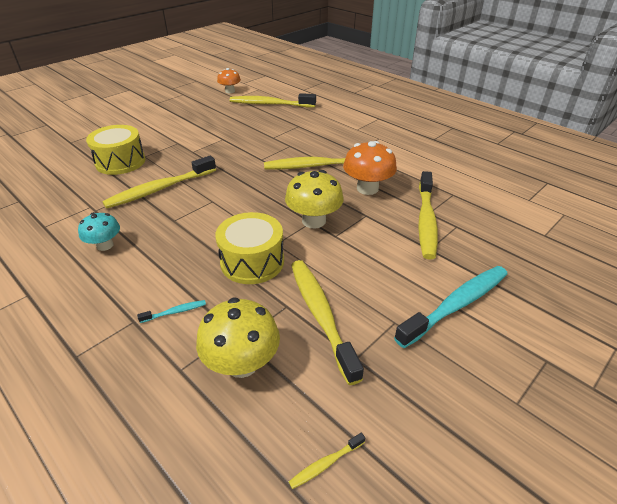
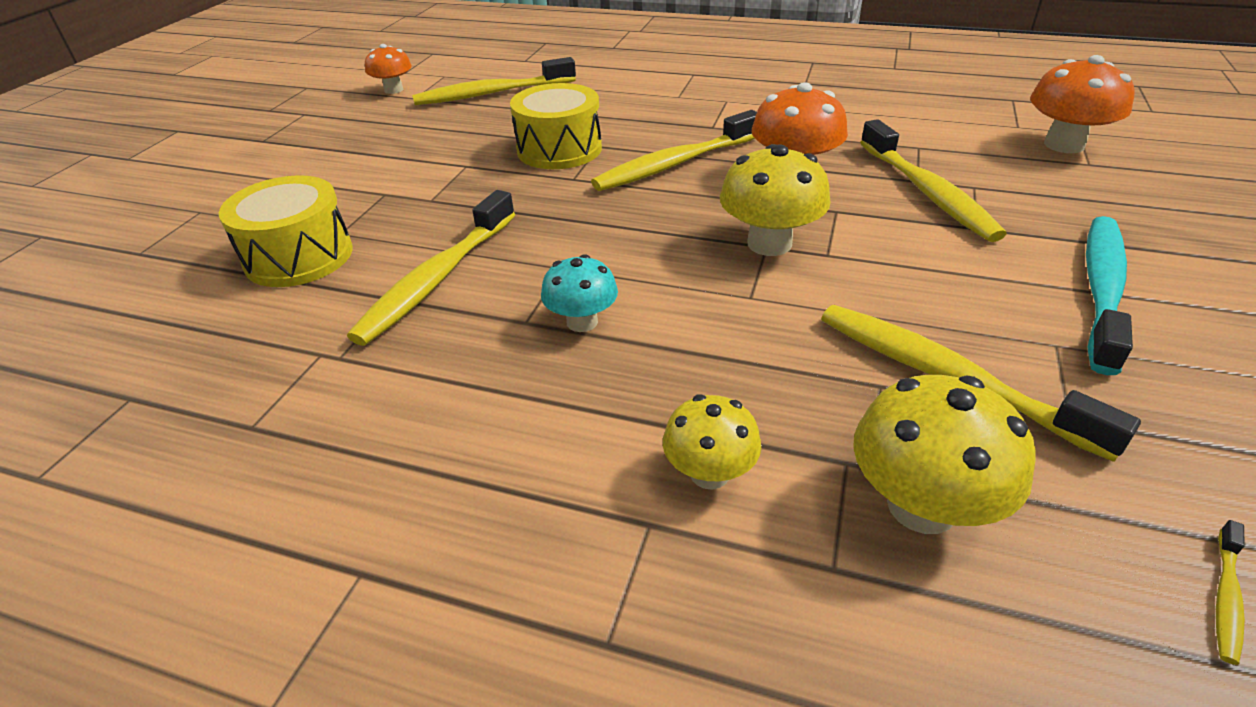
camera: 25 degrees left, 0 degrees up
(105, 245) = (434, 412): turquoise mushroom -> turquoise mushroom (582, 322)
(175, 312) = (709, 473): turquoise toothbrush -> yellow mushroom
(252, 261) = (745, 338): yellow drum -> yellow drum (559, 149)
(543, 219) = (1064, 145): none -> orange mushroom

